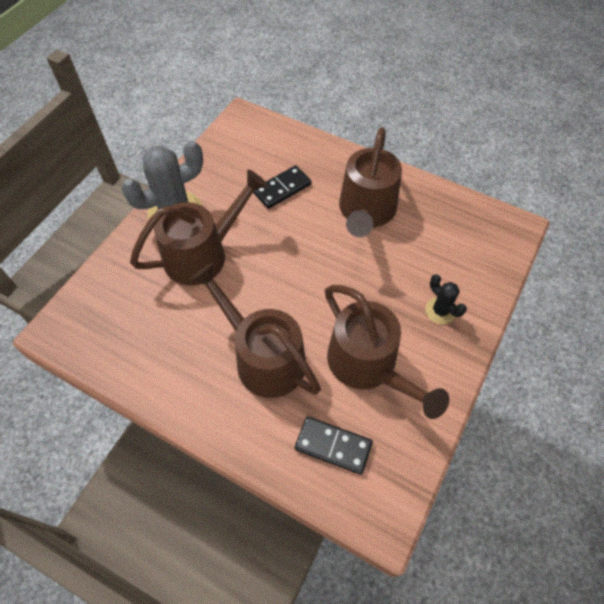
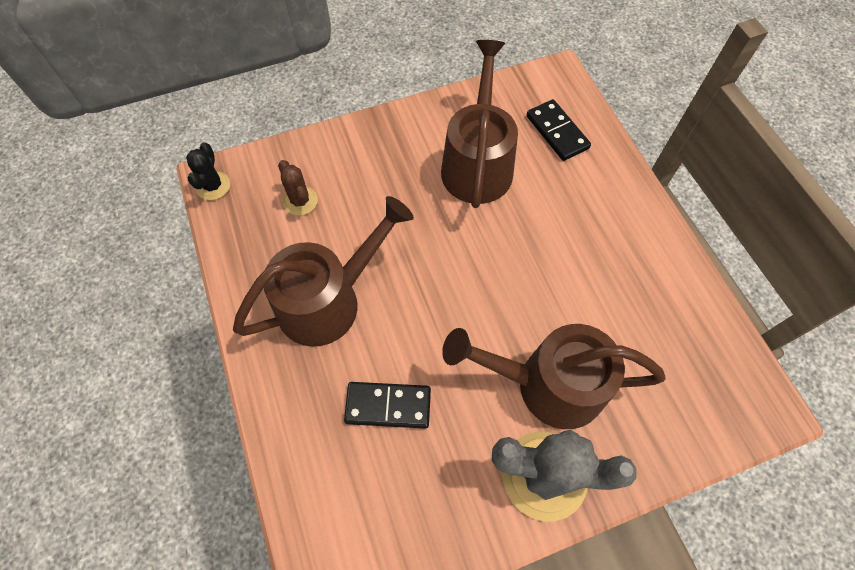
camera: 140 degrees left, 5 degrees up
(263, 357) = (563, 231): brown watering can -> none
(440, 311) = (372, 160): black cactus -> black cactus (213, 186)
(449, 250) = (300, 201): none -> brown cactus

